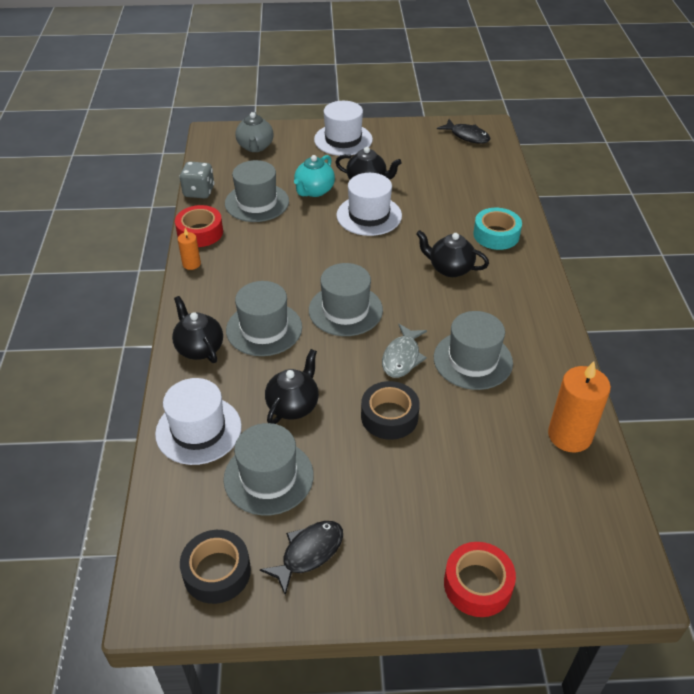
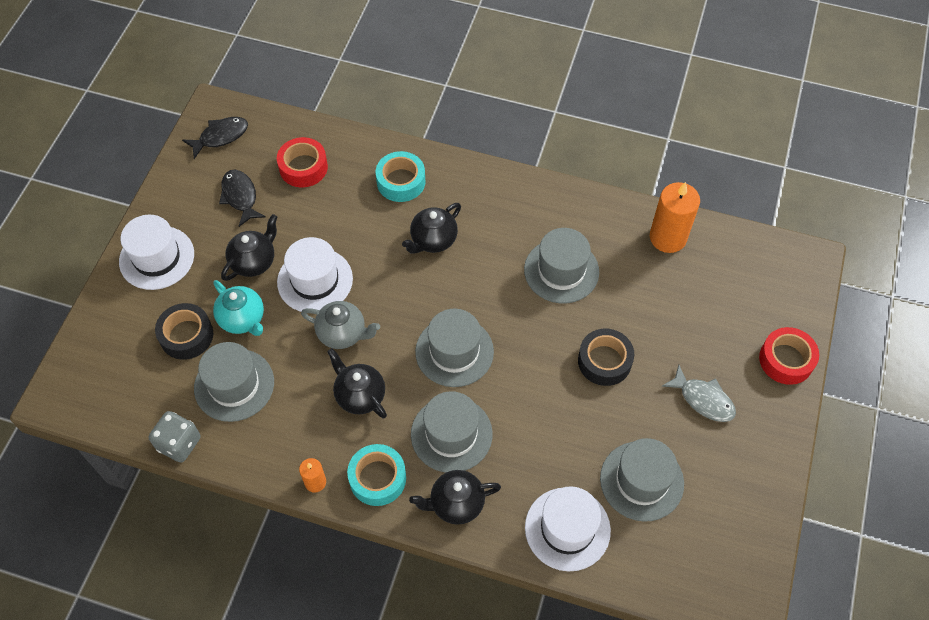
camera: 70 degrees left, 15 degrees up
(200, 232) = (261, 460): red tape -> red tape (303, 167)
(206, 296) = (377, 478): none -> turquoise tape
(217, 572) = (728, 548): black tape -> black tape (186, 335)
(255, 147) = (117, 356): grey teapot -> grey teapot (342, 333)
(293, 406) = (565, 436): black teapot -> black teapot (360, 395)
(308, 553) = (728, 471): black fish -> black fish (240, 197)
(402, 357) = (537, 325): grey fish -> grey fish (703, 399)

